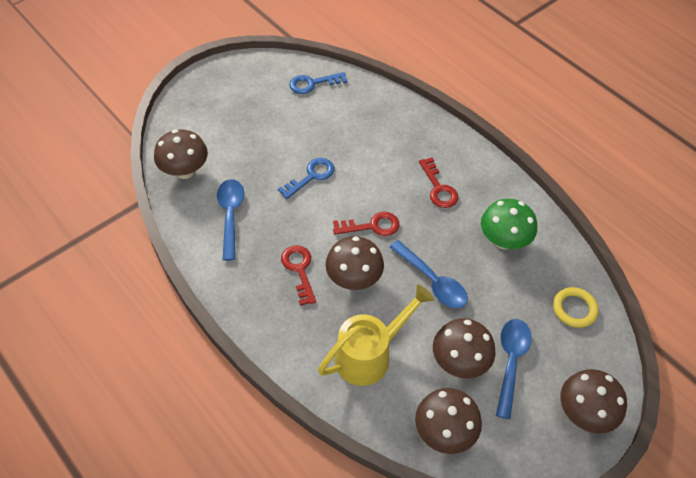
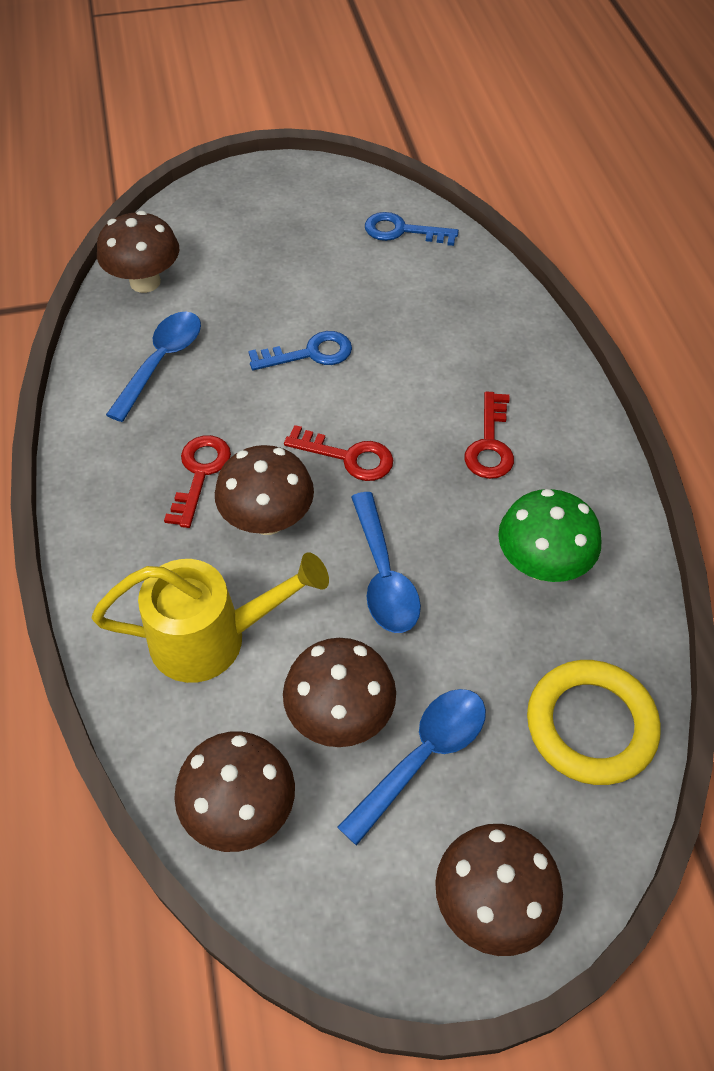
camera: 30 degrees right, 0 degrees up
(574, 309) = (591, 725): yellow ring -> yellow ring, size x1.56

